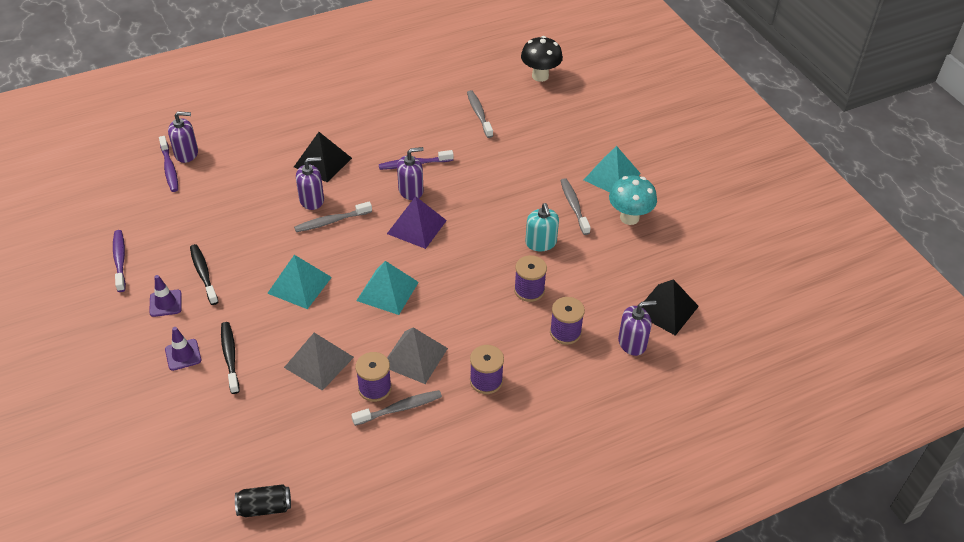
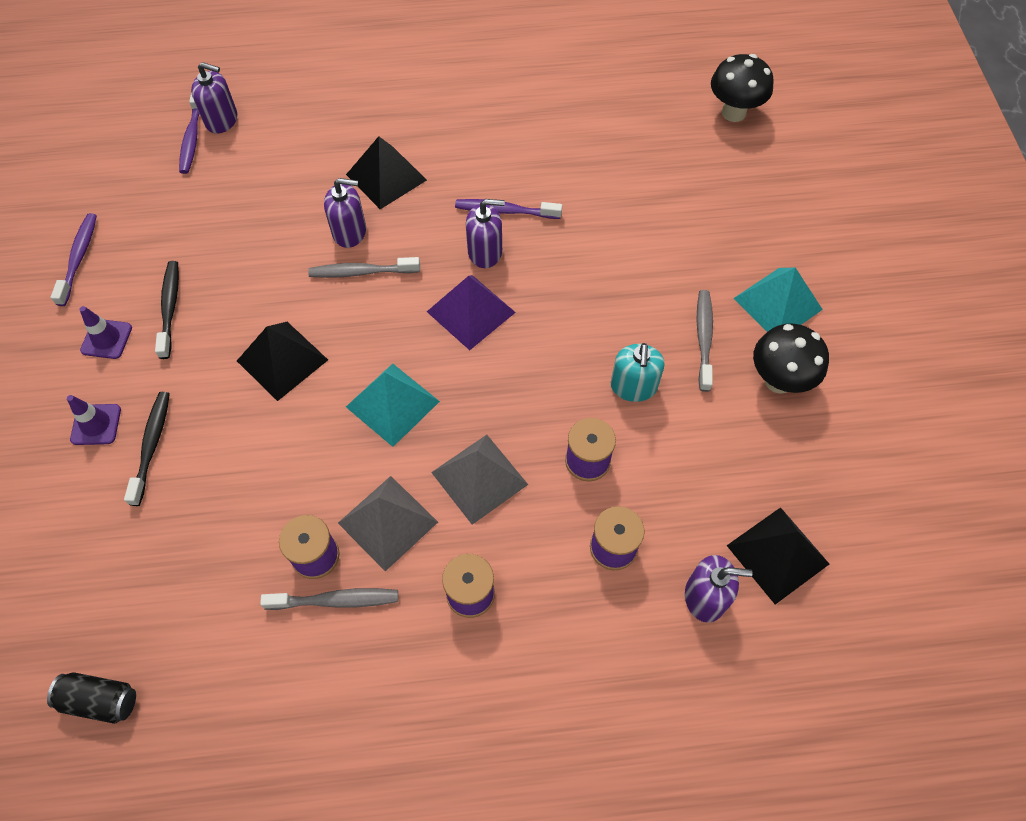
camera: 20 degrees right, 15 degrees up
(299, 285) = (282, 360): turquoise pyramid -> black pyramid
(318, 362) = (259, 490): grey pyramid -> grey pyramid (479, 478)
(479, 114) = (624, 153): grey toothbrush -> none
(629, 218) = (778, 380): turquoise mushroom -> black mushroom

